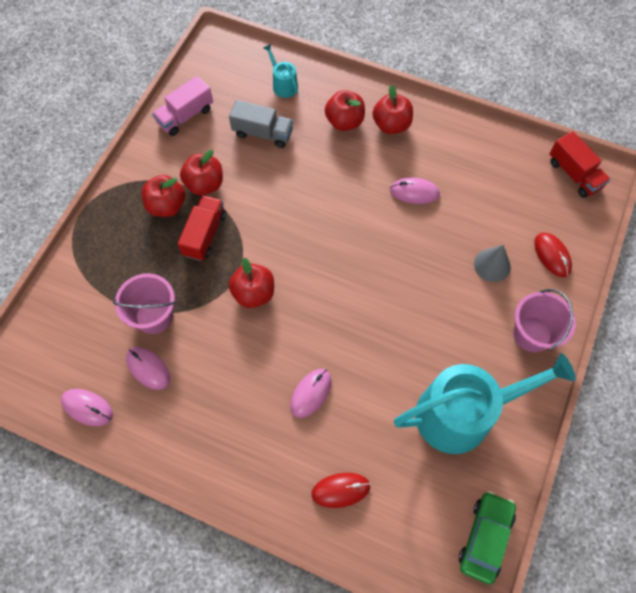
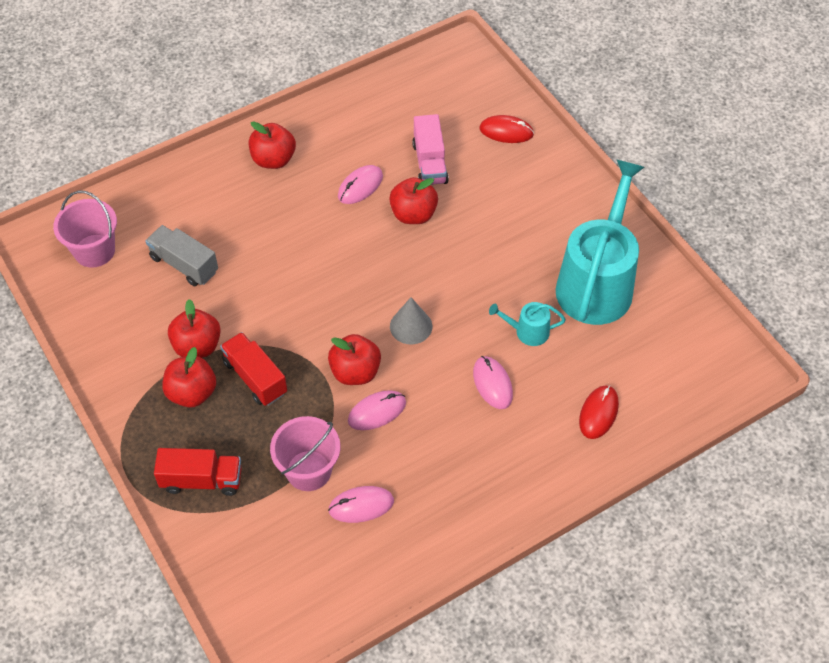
camera: 55 degrees left, 10 degrees down
(87, 408) = (360, 582): pink mouse -> pink mouse (377, 412)
(185, 116) = (98, 318): pink truck -> pink truck (430, 163)
(263, 133) = (184, 264): grey truck -> grey truck turned 105 degrees counterclockwise
(283, 85) = (144, 215): turquoise watering can -> turquoise watering can (527, 332)
(344, 122) = (235, 192): red apple -> red apple (413, 214)
(485, 538) = (711, 334): green car -> none
(492, 265) = (480, 177): grey cone -> grey cone (411, 326)
(532, 334) = (565, 191): pink bucket -> pink bucket (94, 251)
(574, 174) = (444, 67): red truck -> red truck (202, 480)

